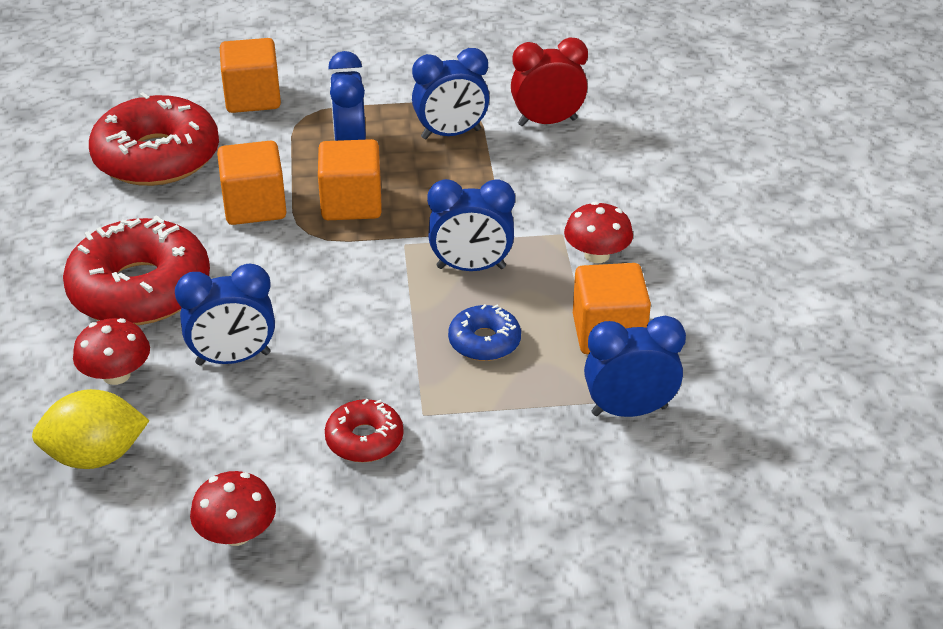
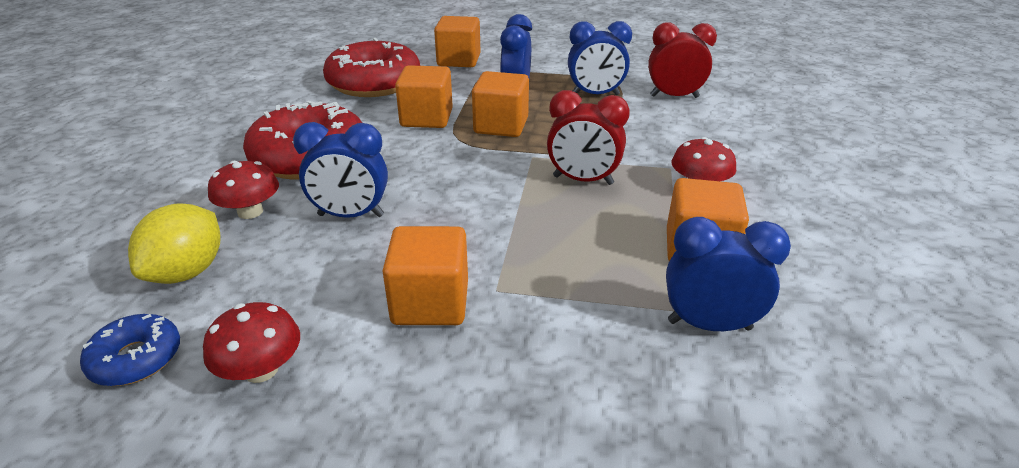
camera: 15 degrees right, 5 degrees down
(96, 456) = (187, 272): yellow lemon -> yellow lemon turned 75 degrees counterclockwise
(364, 439) = (430, 302): red donut -> orange cube
(471, 268) = (583, 180): blue clock -> red clock
(484, 342) = (576, 238): blue donut -> blue donut (136, 359)

